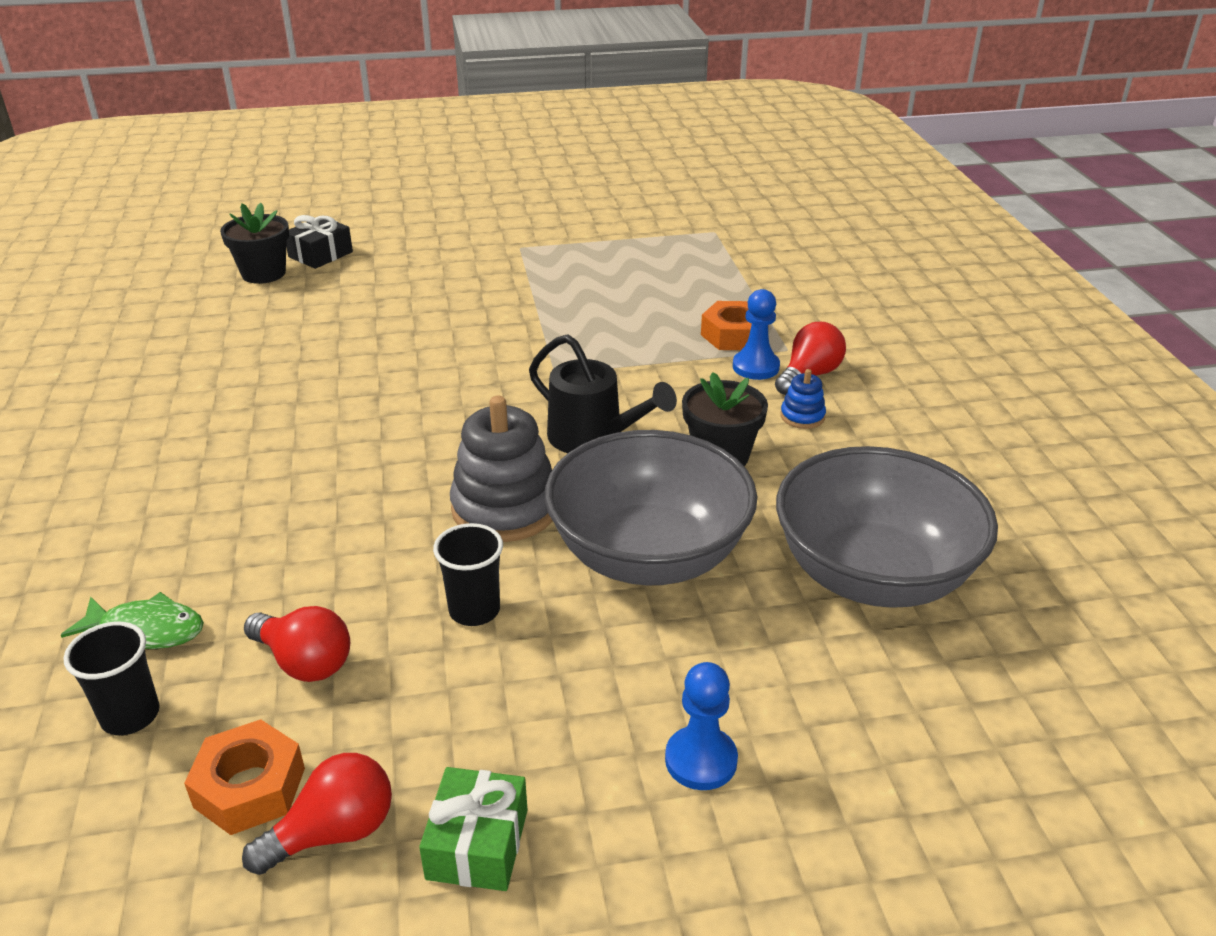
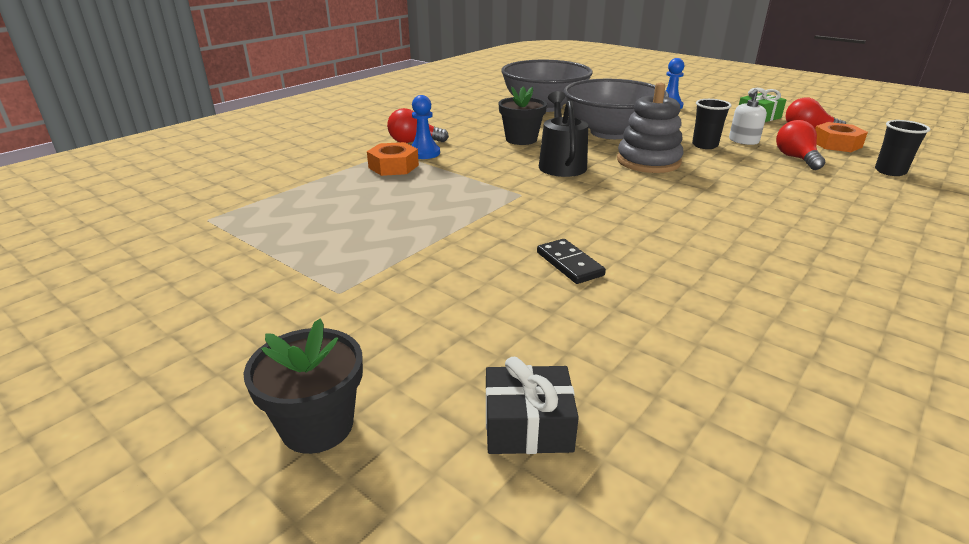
camera: 130 degrees left, 5 degrees down
(146, 630) = (879, 190): green fish -> none
(263, 273) = (636, 437): black flower pot -> black flower pot (317, 426)
(409, 332) = (569, 264): none -> black domino
(426, 675) = (743, 141): none -> white soap dispenser
(802, 416) = (457, 135): blue stacking toy -> none

